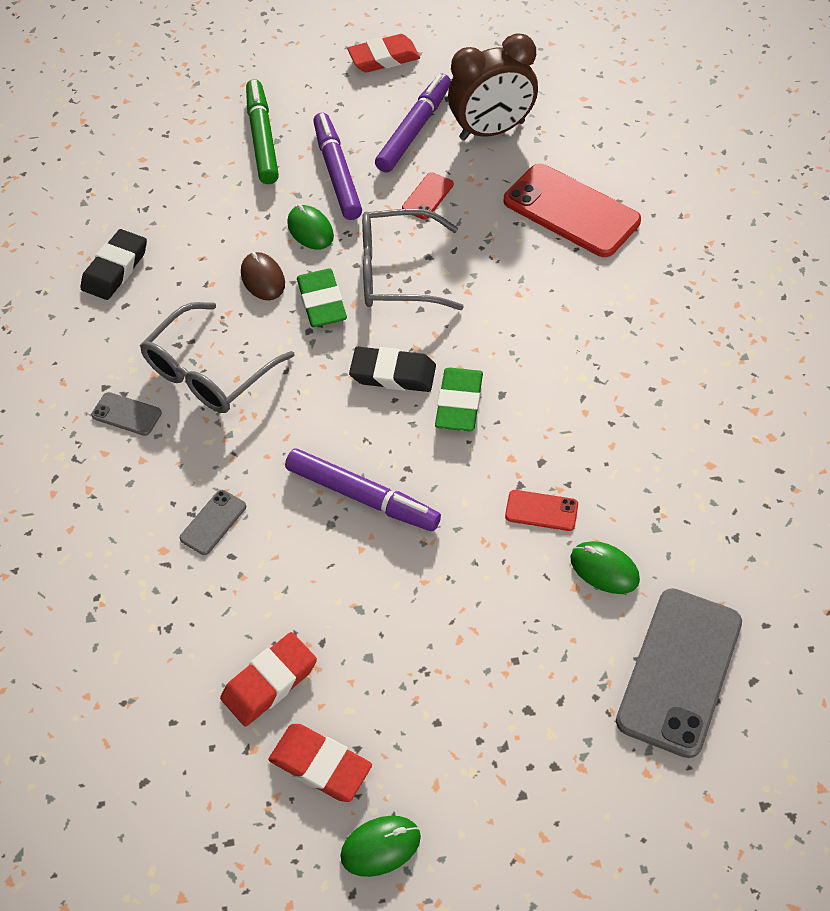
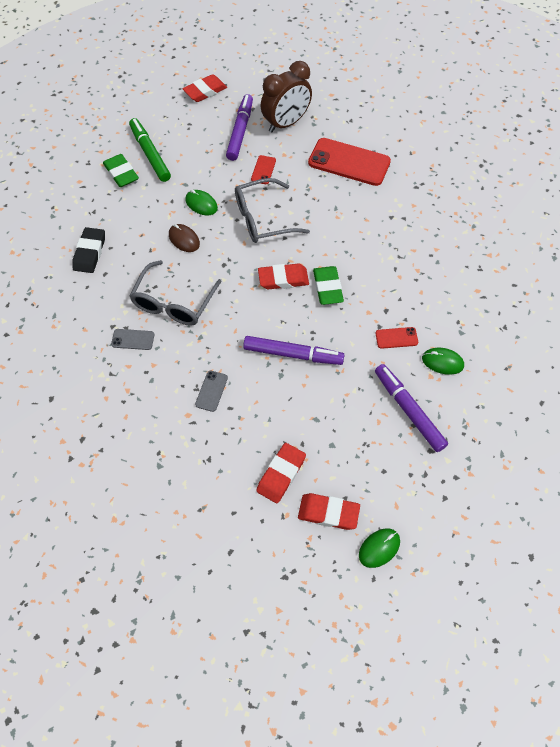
camera: 20 degrees left, 5 degrees up
(322, 302) = (225, 246): green eraser -> green eraser (121, 173)
(337, 173) = (204, 166): purple marker -> purple marker (408, 410)
(393, 374) = (283, 279): black eraser -> red eraser
(679, 671) = (502, 407): grey phone -> none

